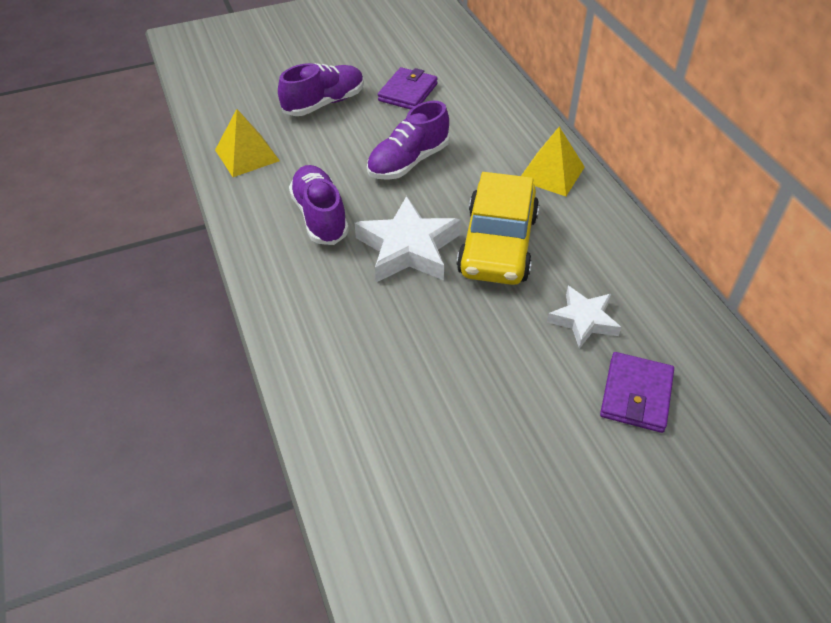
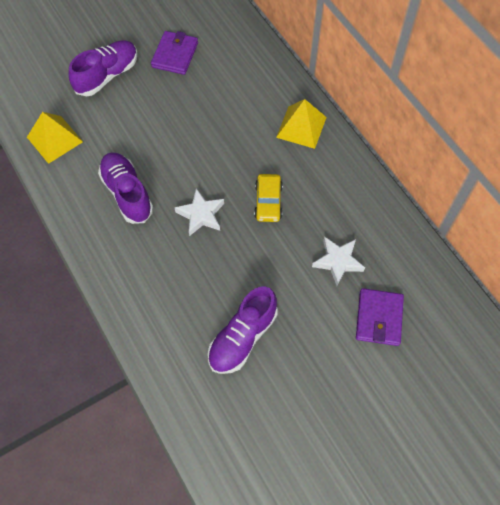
camera: 10 degrees left, 15 degrees up
(408, 162) = (187, 130): purple shoe -> purple shoe (242, 337)
(408, 248) = (201, 214): white star -> white star, size x0.61
(498, 244) = (268, 202): yellow car -> yellow car, size x0.51

